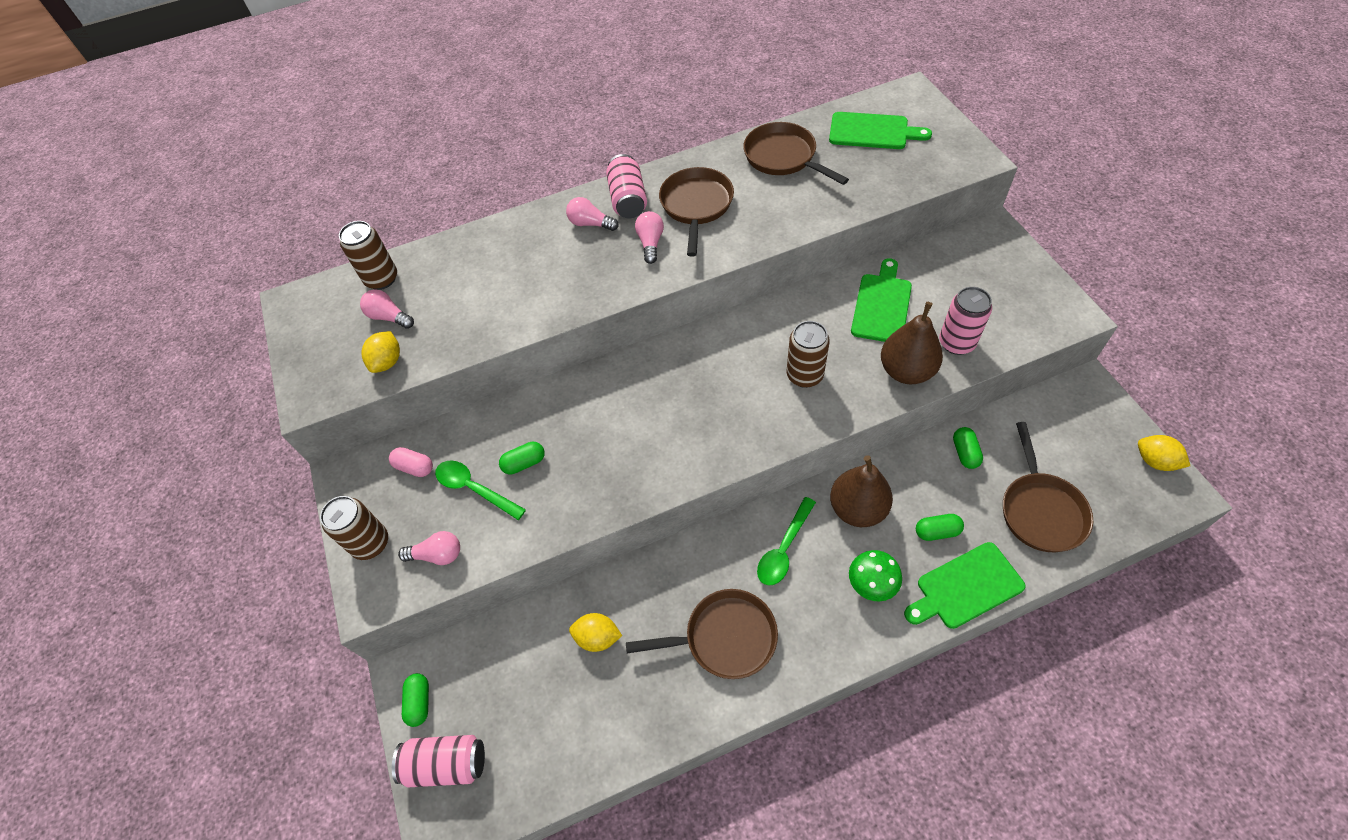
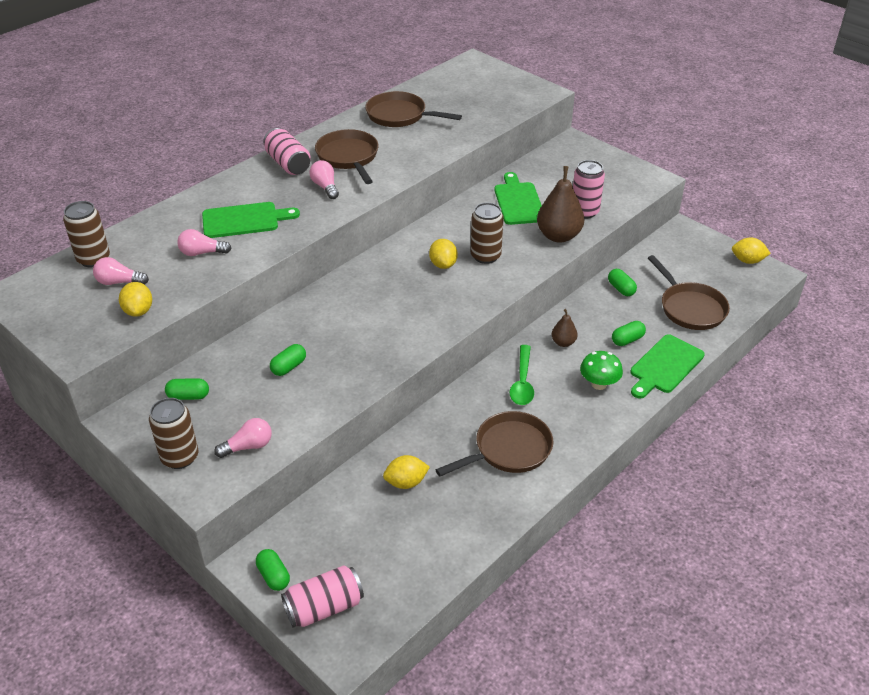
camera: 30 degrees left, 15 degrees down
(414, 467) = (188, 396): pink capsule -> green capsule
(474, 488) = (254, 395): green spoon -> none
(590, 223) = (265, 185): pink light bulb -> pink light bulb (202, 253)
(750, 373) = (443, 264): none -> yellow lemon
(857, 509) = (563, 342): brown pear -> brown pear, size x0.52
(872, 131) = (459, 89): green cutting board -> green cutting board (244, 220)

